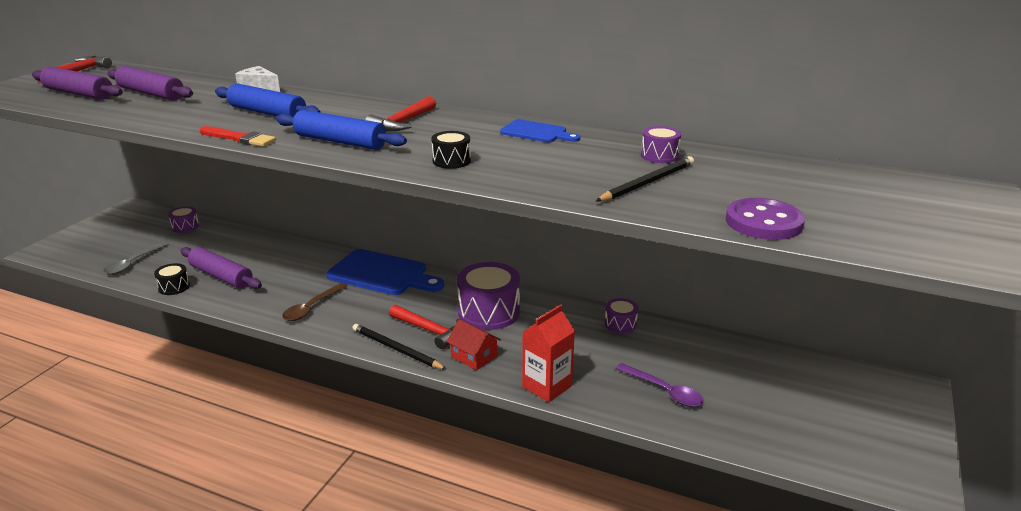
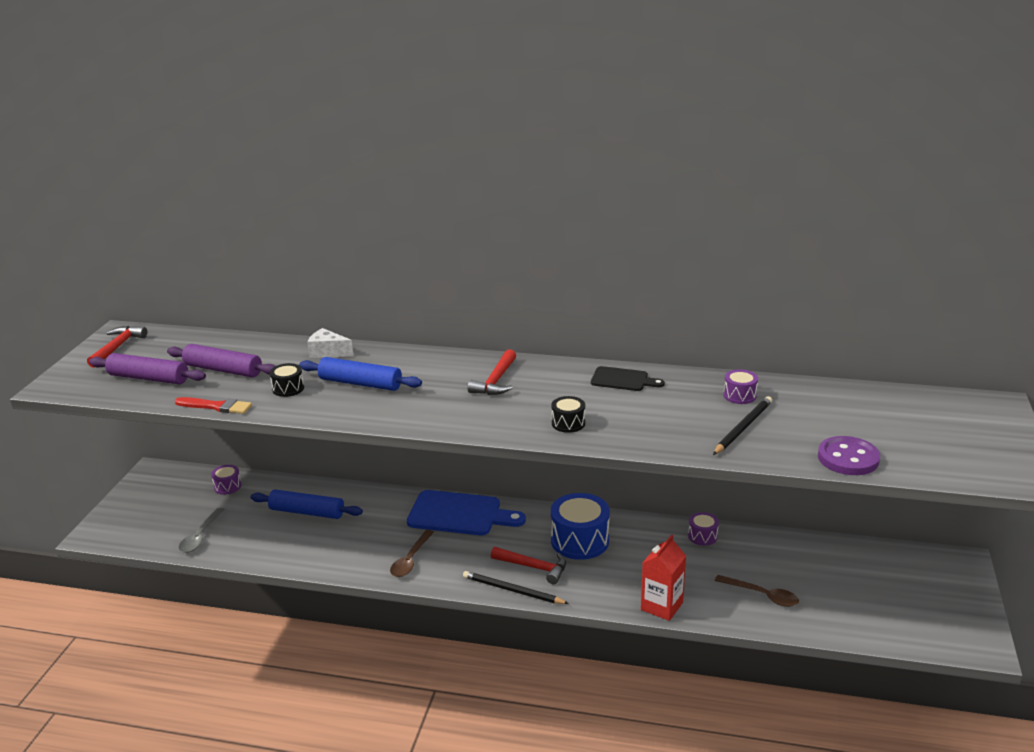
camera: 10 degrees left, 0 degrees up
(174, 287) = (260, 557): black drum -> black drum (288, 388)
(221, 276) = (301, 538): purple rolling pin -> none
(239, 138) = (359, 419): red brush -> red brush (216, 406)
(340, 141) = (455, 412): blue rolling pin -> blue rolling pin (307, 512)
(474, 356) = (586, 587): red house -> none
(489, 312) = (580, 541): purple drum -> blue drum
(536, 132) = (622, 380): blue cutting board -> black cutting board
(664, 391) = (762, 595): purple spoon -> brown spoon

